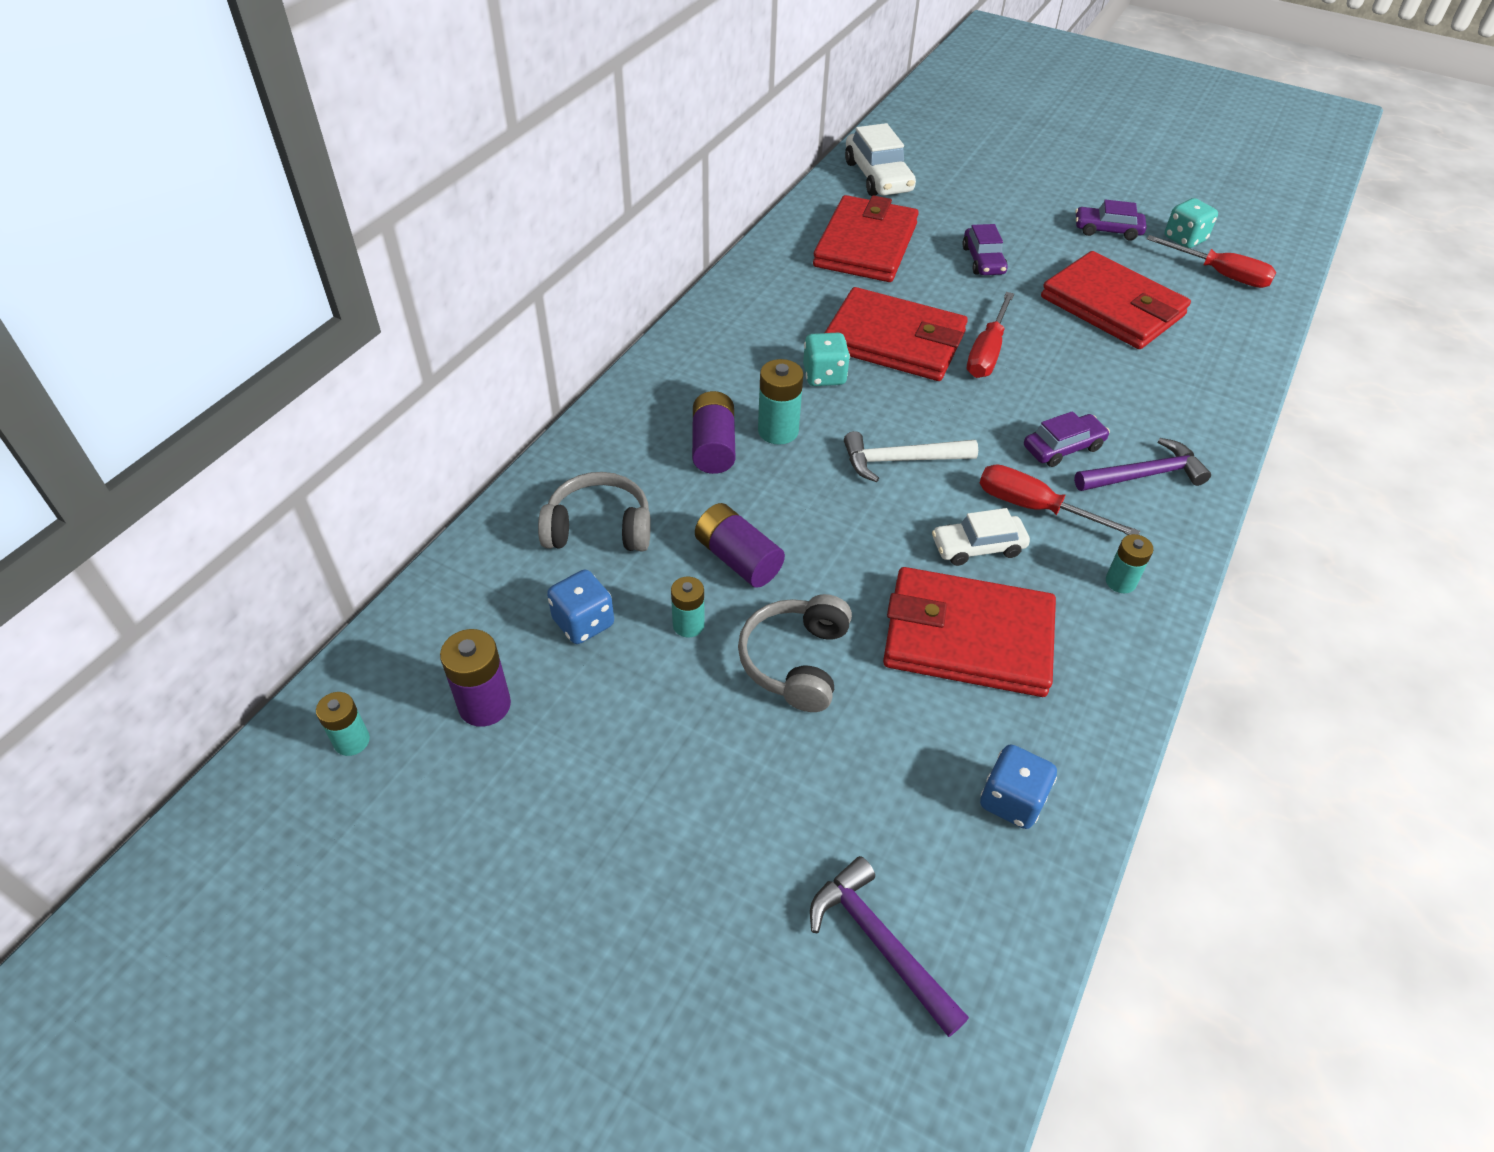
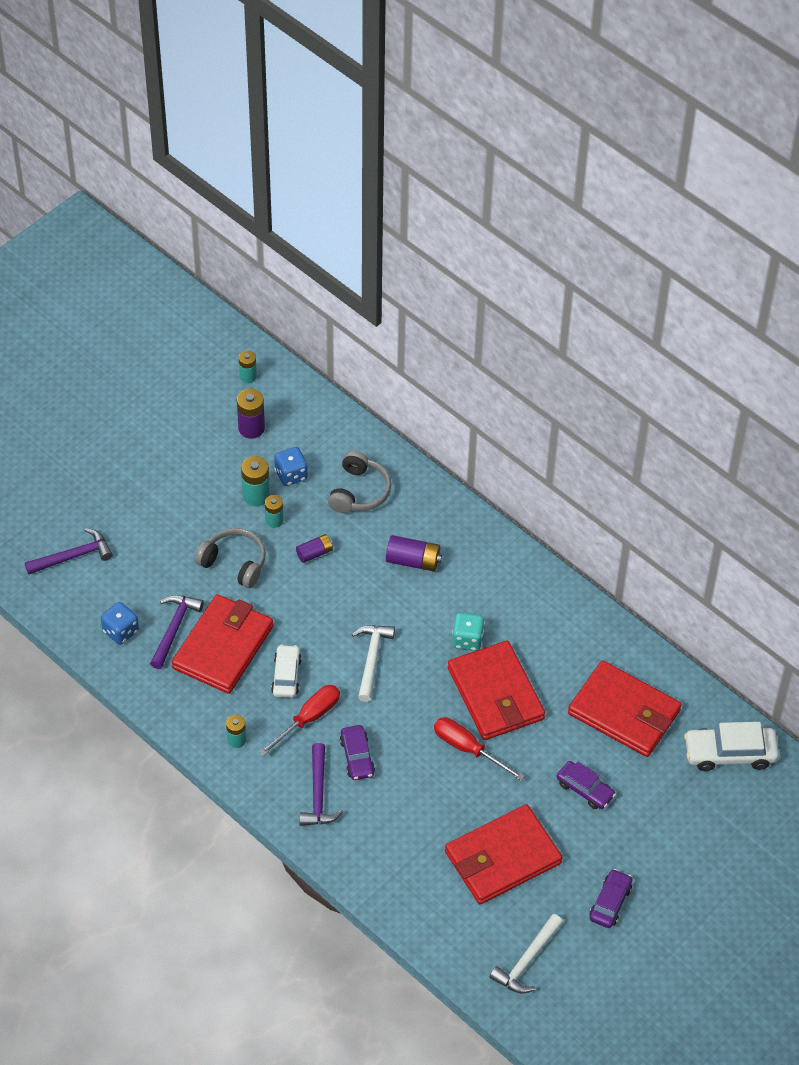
camera: 105 degrees right, 5 degrees up
(738, 559) = (314, 553): purple battery -> purple battery, size x0.66
(778, 431) = (418, 599): turquoise battery -> turquoise battery (256, 495)
(894, 341) = (495, 694): red wallet -> red wallet turned 60 degrees counterclockwise
(965, 716) = (174, 628): none -> purple hammer
(983, 260) = (585, 789): purple car -> purple car turned 150 degrees counterclockwise
(1184, 239) = (584, 959): turquoise dice -> none
(1220, 274) = (527, 961): red screwdriver -> white hammer

